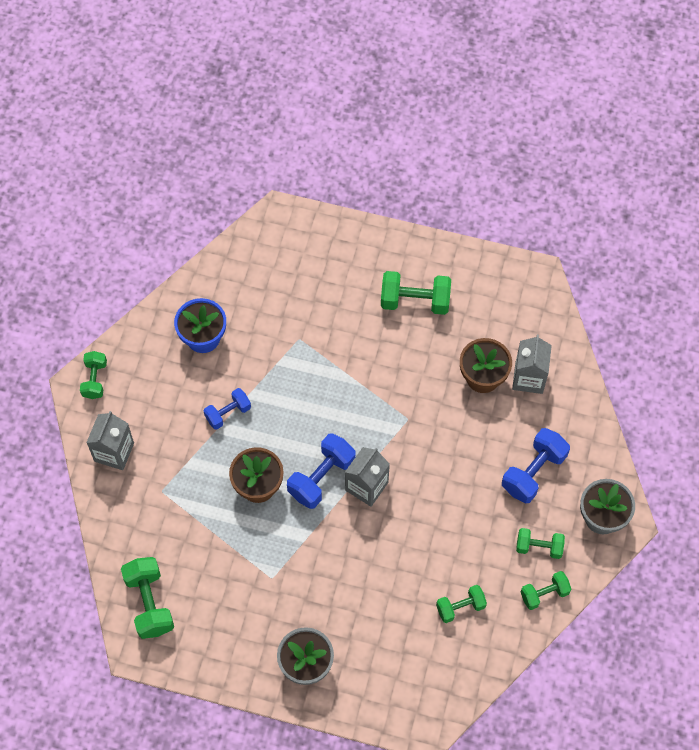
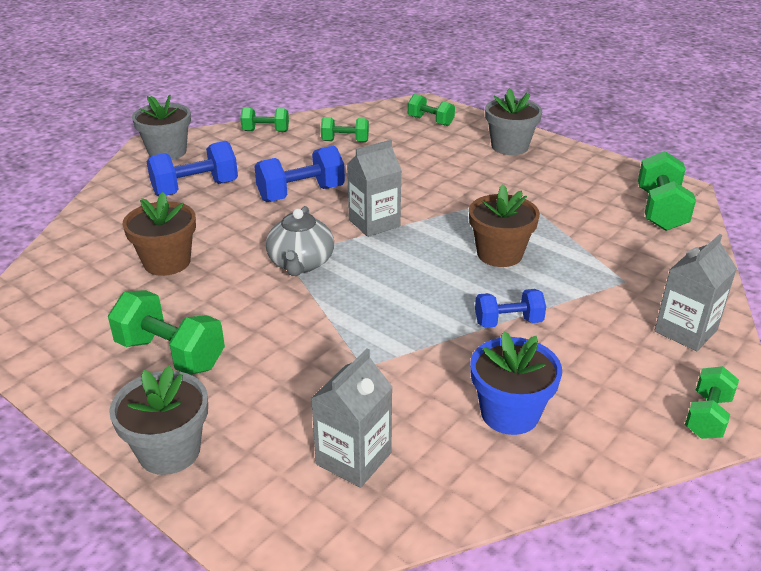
camera: 155 degrees left, 30 degrees down
(321, 478) = (420, 241): blue dumbbell -> blue dumbbell (301, 194)
(365, 242) = (169, 451): none -> grey flower pot
(391, 415) = (301, 263): none -> grey teapot
(529, 378) = (118, 247): grey carton -> grey carton (353, 458)
(539, 547) = (242, 151): green dumbbell -> green dumbbell (430, 121)

